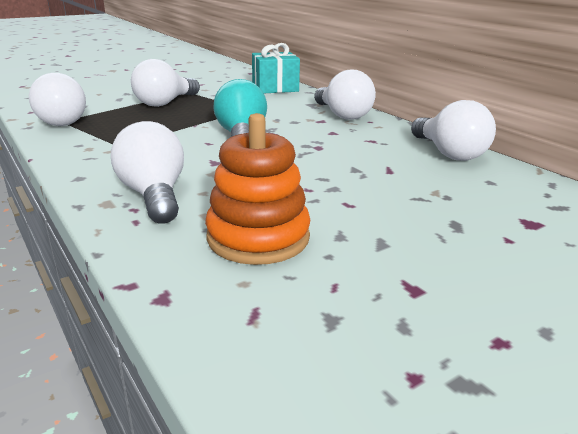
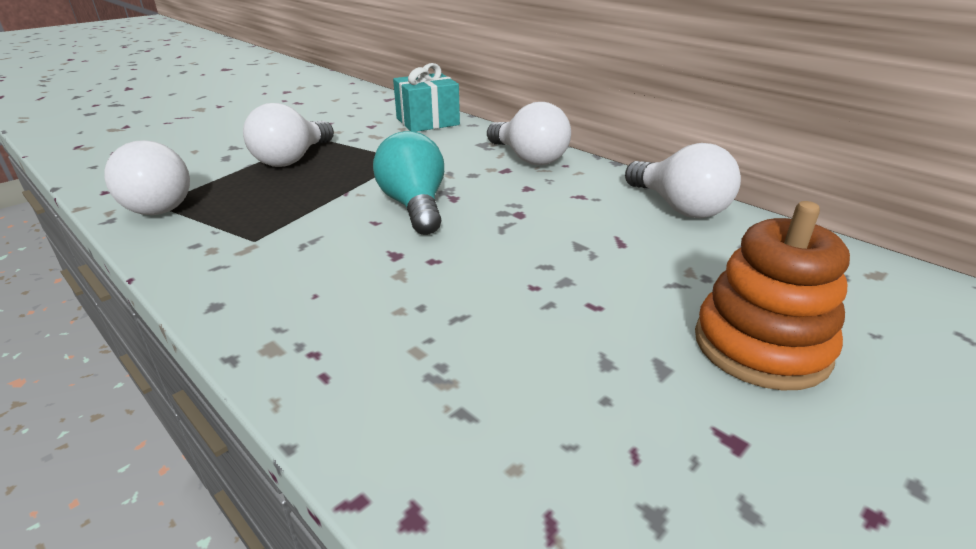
camera: 10 degrees left, 5 degrees up
(154, 195) = (334, 325): white light bulb -> none
(258, 237) = (503, 381): orange stacking toy -> orange stacking toy (761, 346)

